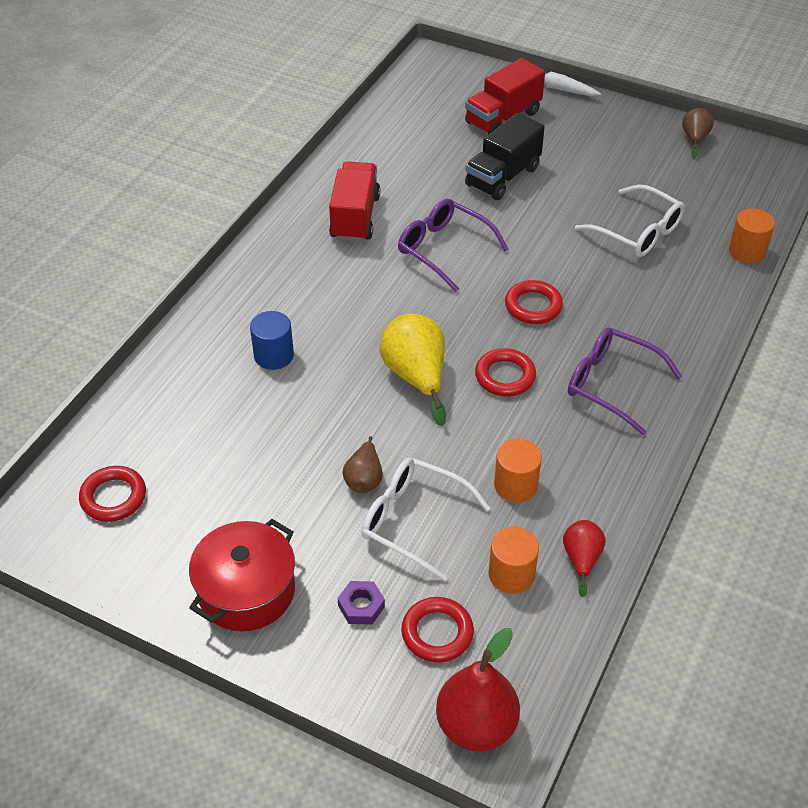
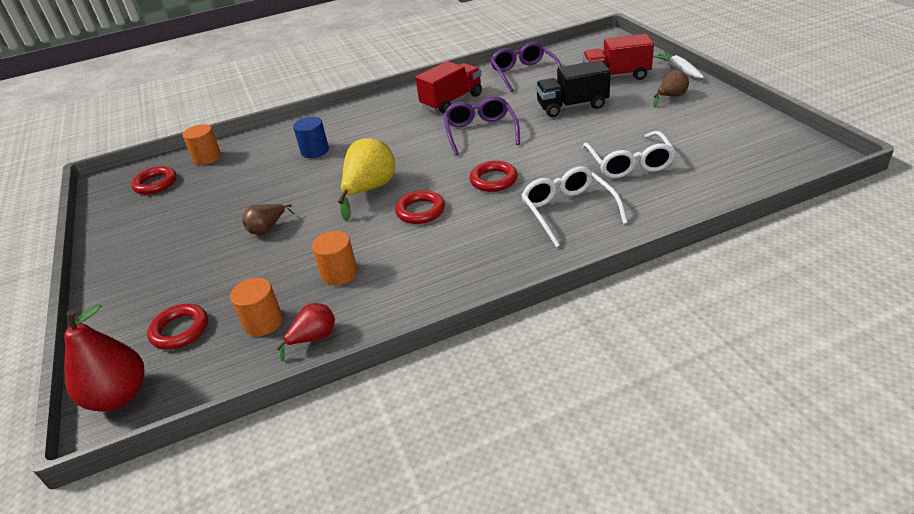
camera: 45 degrees right, 10 degrees down
(246, 590) = (137, 254): red pot -> none
(361, 606) = (169, 292): purple nut -> none
(413, 521) = (258, 263): white glasses -> white glasses (568, 211)
(611, 384) = (483, 244): purple glasses -> purple glasses (524, 73)
(694, 139) = (754, 123): brown pear -> brown pear (671, 97)
(747, 251) = (707, 204): orange cylinder -> orange cylinder (207, 158)

